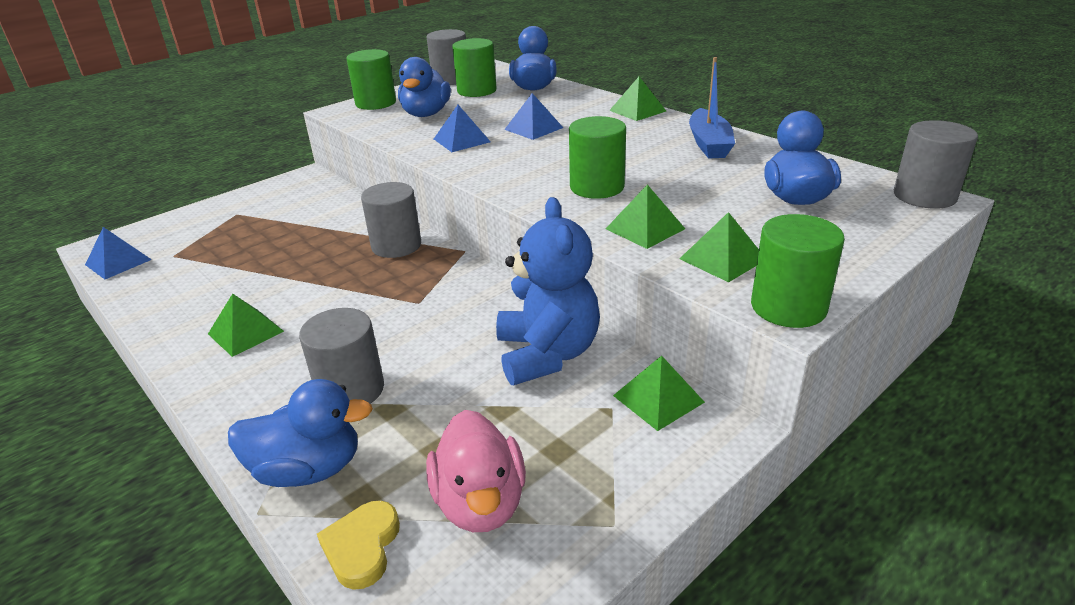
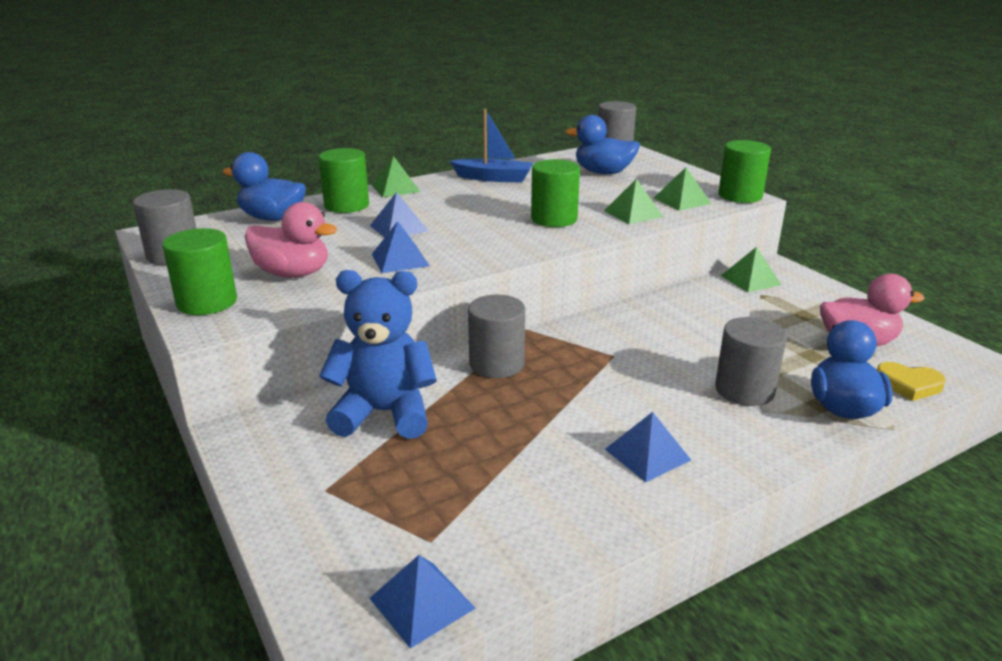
camera: 80 degrees left, 5 degrees down
(245, 332) = (647, 454): green pyramid -> blue pyramid
(426, 114) = (293, 273): blue duck -> pink duck
(476, 91) = (242, 244): green cylinder -> green cylinder (346, 205)
(547, 354) = (700, 308): blue teddy bear -> blue teddy bear (384, 413)

